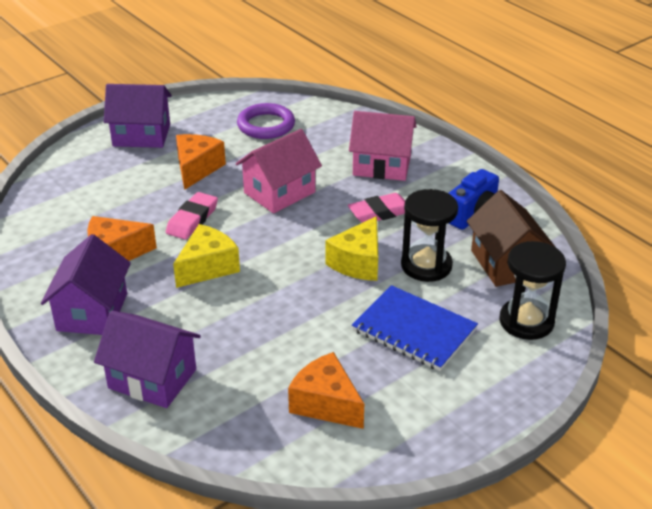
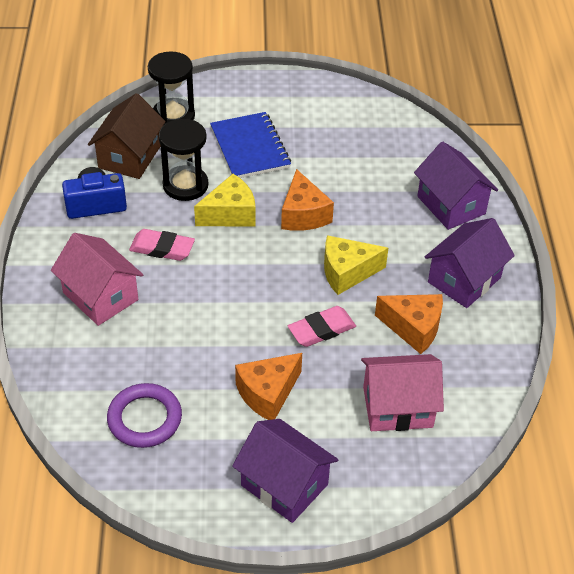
camera: 145 degrees left, 10 degrees up
(279, 192) = (220, 317): pink house -> pink house (397, 407)
(326, 404) = (352, 135): orange cheese -> orange cheese (303, 214)

